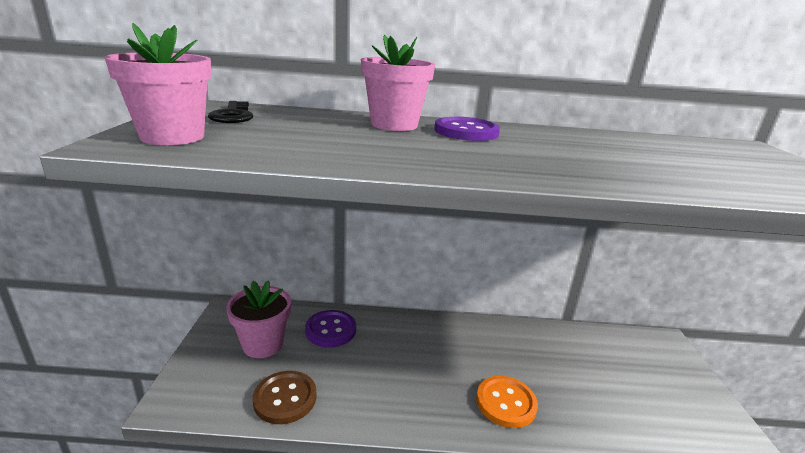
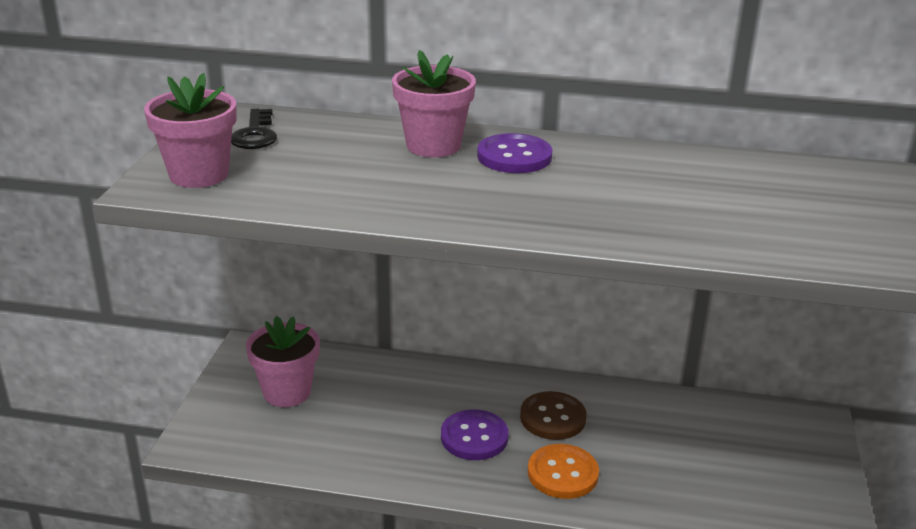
camera: 10 degrees right, 5 degrees up
(285, 398) = (309, 450): brown button -> brown button (553, 418)
(330, 330) = (369, 380): purple button -> purple button (474, 437)

